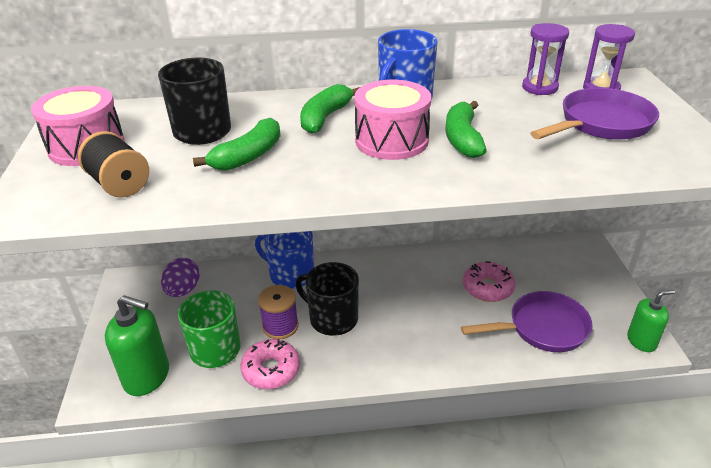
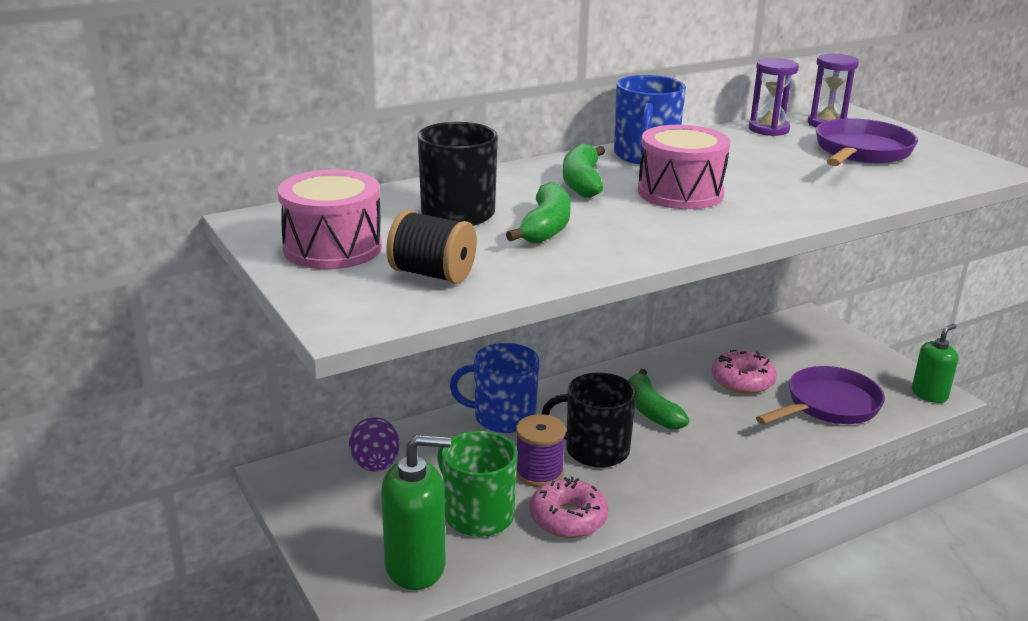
camera: 25 degrees left, 10 degrees down
(462, 139) = (748, 181): green banana -> green banana (651, 411)

